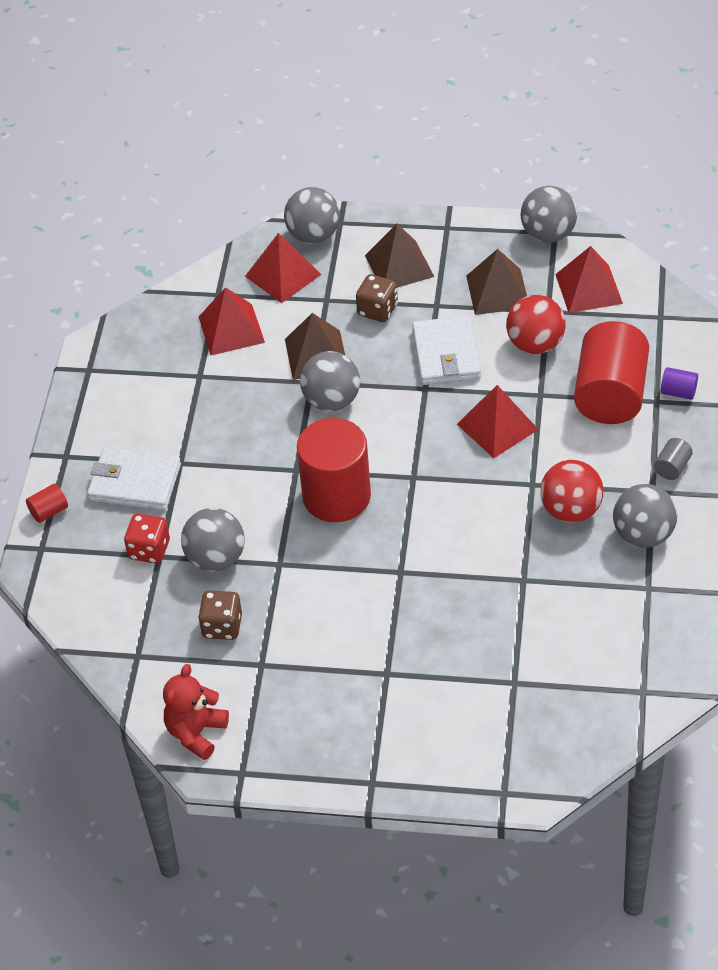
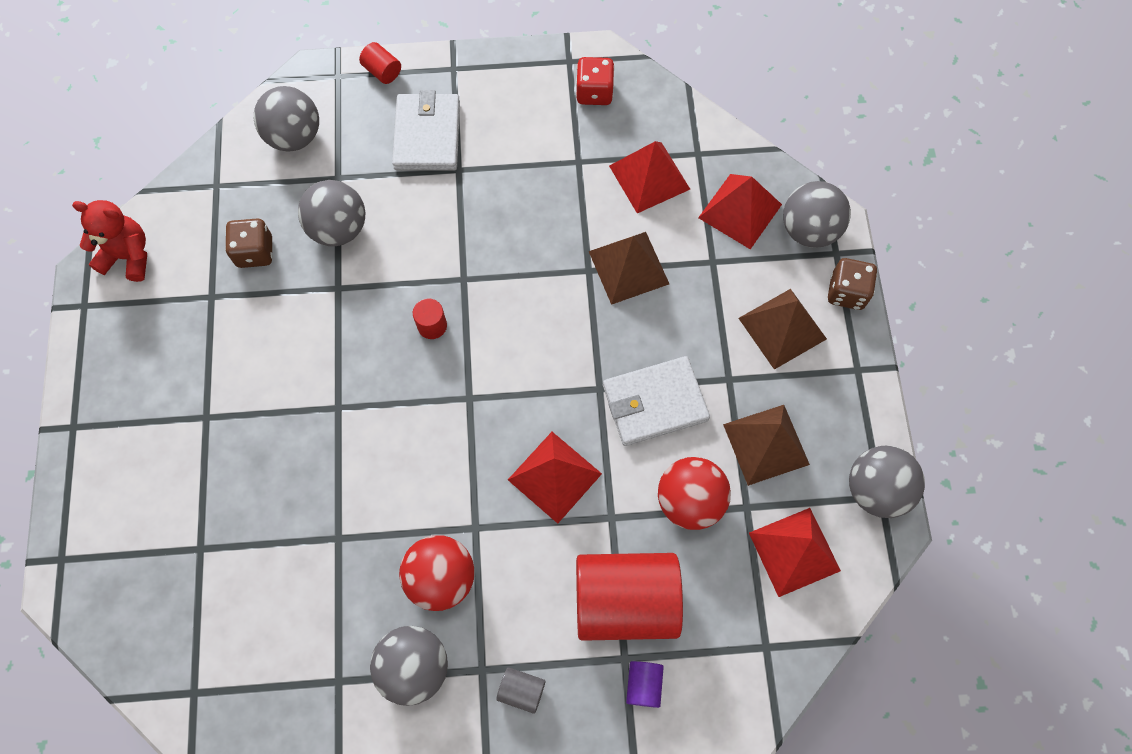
camera: 75 degrees right, 20 degrees up
(149, 550) = (343, 167): red dice -> red dice (594, 92)
(331, 401) = (564, 295): grey ball -> grey ball (294, 136)
(336, 496) = (432, 325): red cylinder -> red cylinder, size x0.40
(377, 310) = (707, 317): brown dice -> brown dice (846, 292)

